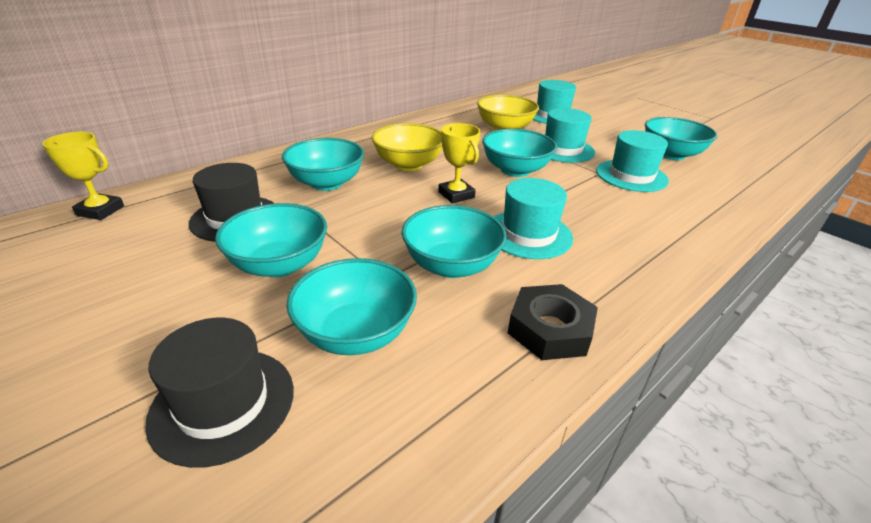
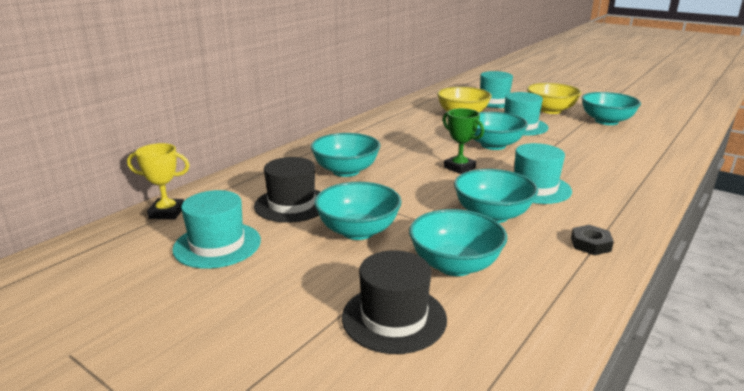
camera: 10 degrees left, 10 degrees down
(408, 164) = (403, 150): yellow bowl -> yellow bowl (550, 110)
(456, 195) = (459, 168): yellow trophy -> green trophy
(550, 329) = (590, 244): black nut -> black nut, size x0.61
(631, 176) = (585, 140): turquoise hat -> turquoise hat (217, 245)

